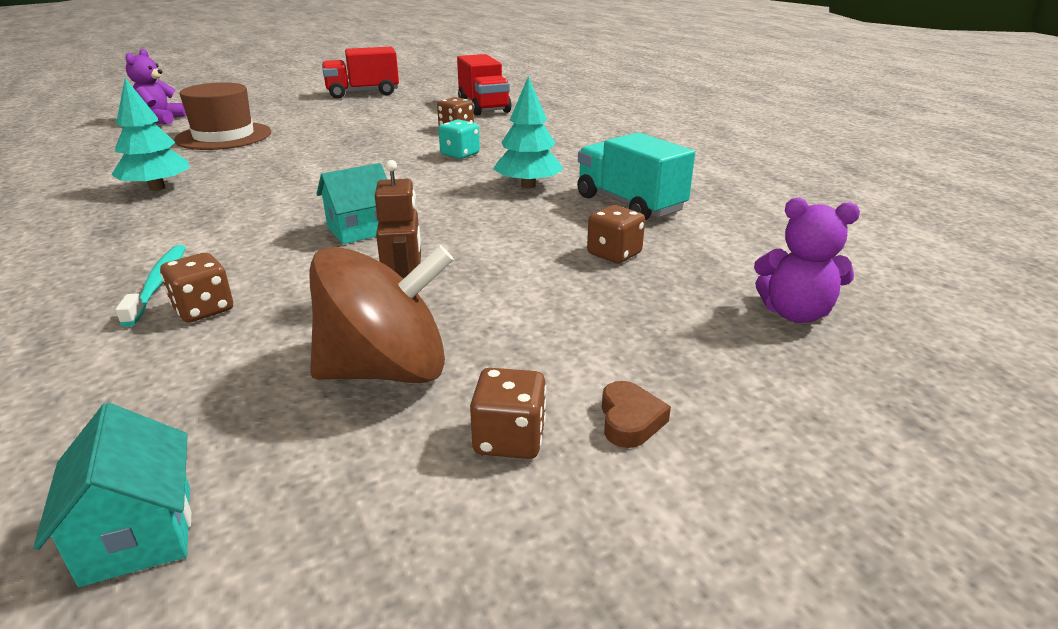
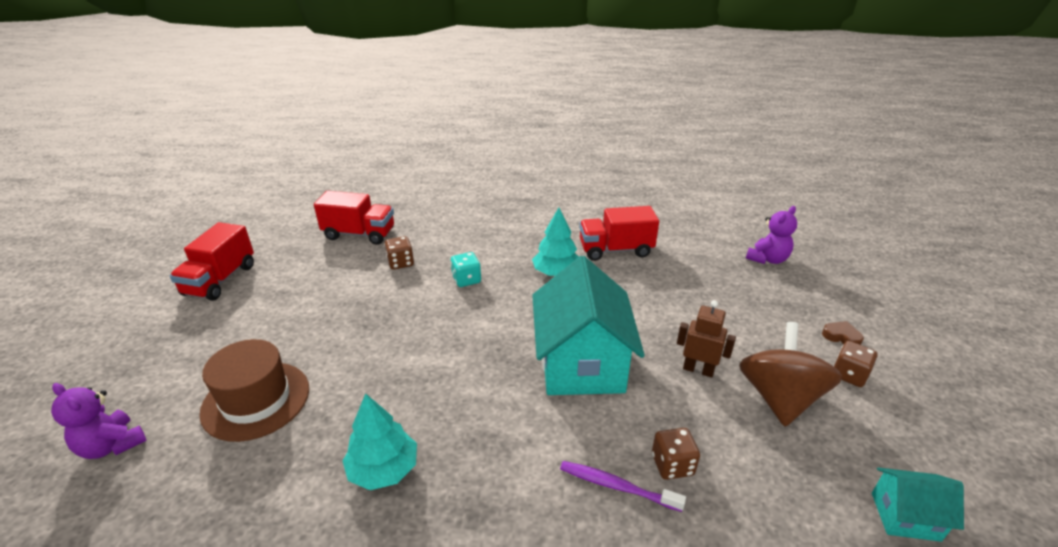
camera: 60 degrees left, 5 degrees up
(158, 284) = (617, 486): turquoise toothbrush -> purple toothbrush
(360, 230) = (581, 364): turquoise house -> turquoise house, size x2.10
(614, 254) = (680, 280): brown dice -> none
(629, 204) = (615, 250): turquoise truck -> red truck

